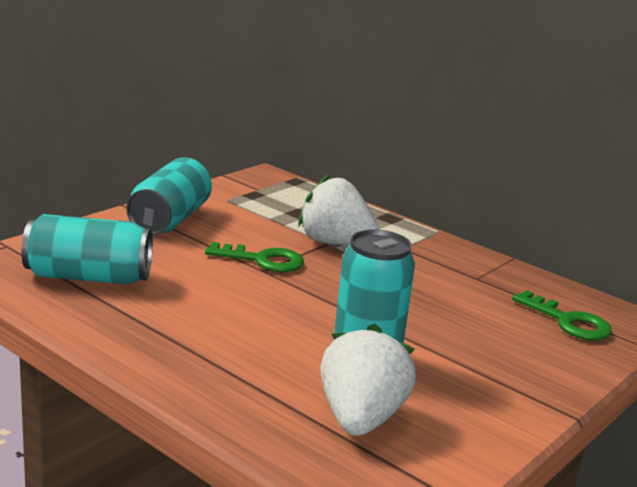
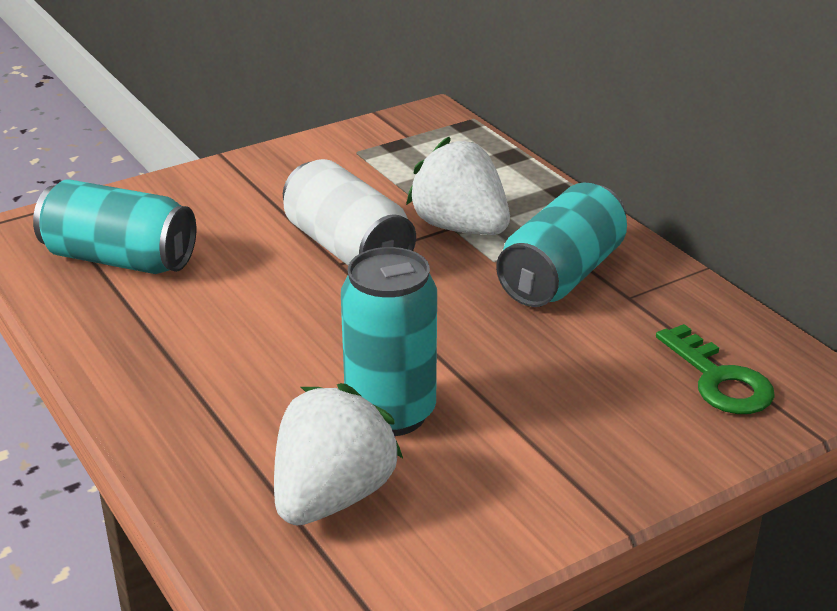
camera: 20 degrees right, 10 degrees up
(170, 220) = (265, 179): turquoise can -> turquoise can (561, 275)
(263, 260) = (348, 249): green key -> white can

